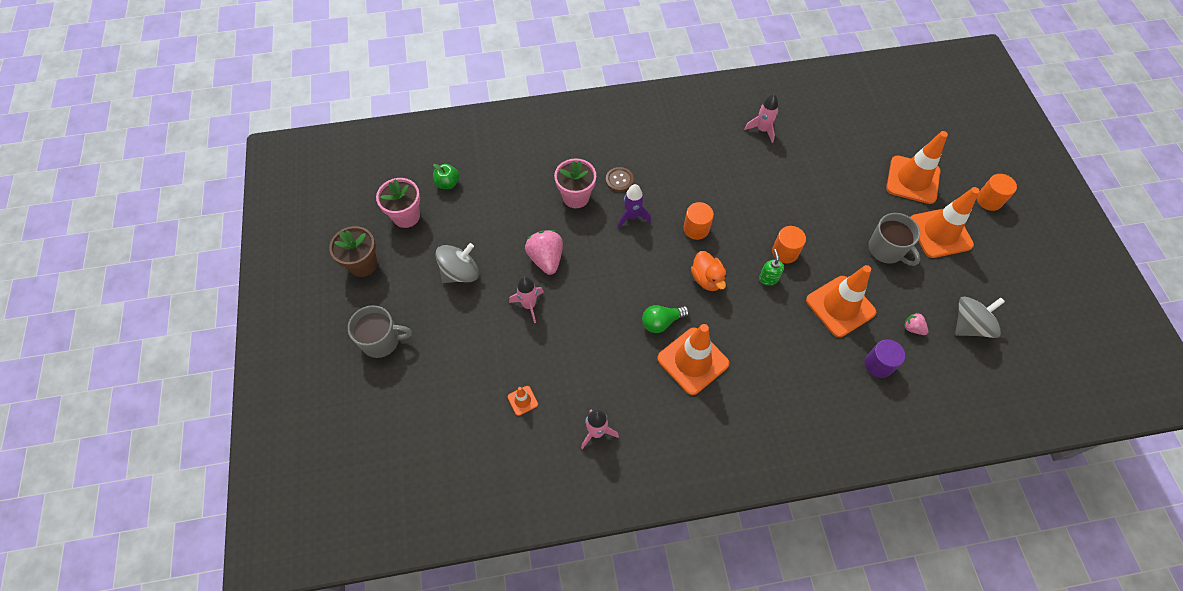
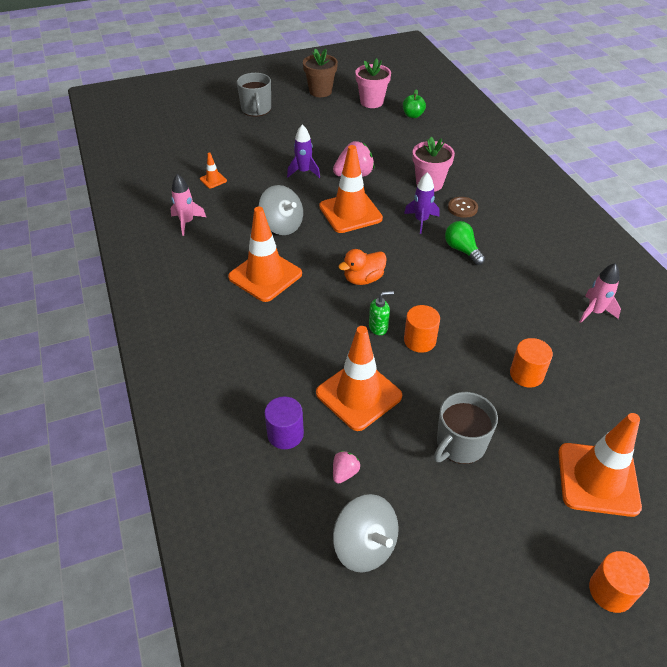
camera: 80 degrees right, 15 degrees down
(460, 273) = (326, 134): grey spinning top -> grey spinning top (282, 225)
(529, 305) = (304, 172): pink rocket -> purple rocket
(661, 322) = (304, 251): green light bulb -> green light bulb (462, 250)
(696, 228) = (424, 266): orange cylinder -> orange cylinder (526, 374)
(940, 233) = (514, 513): orange traffic cone -> orange traffic cone (350, 212)

